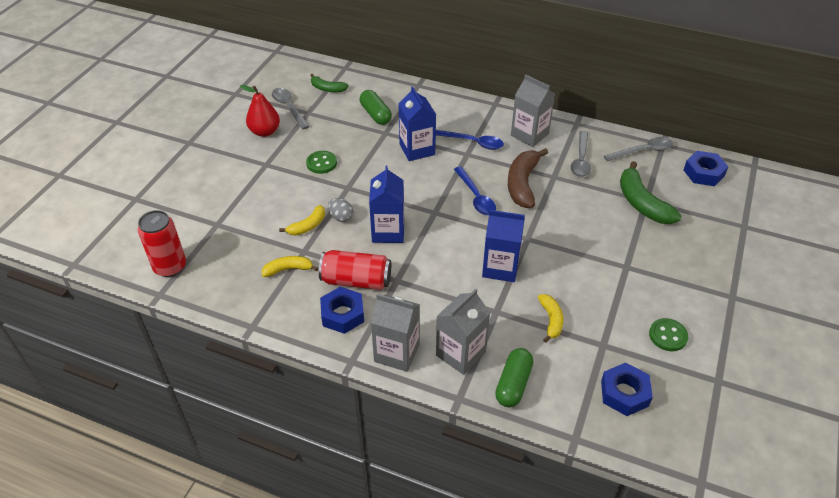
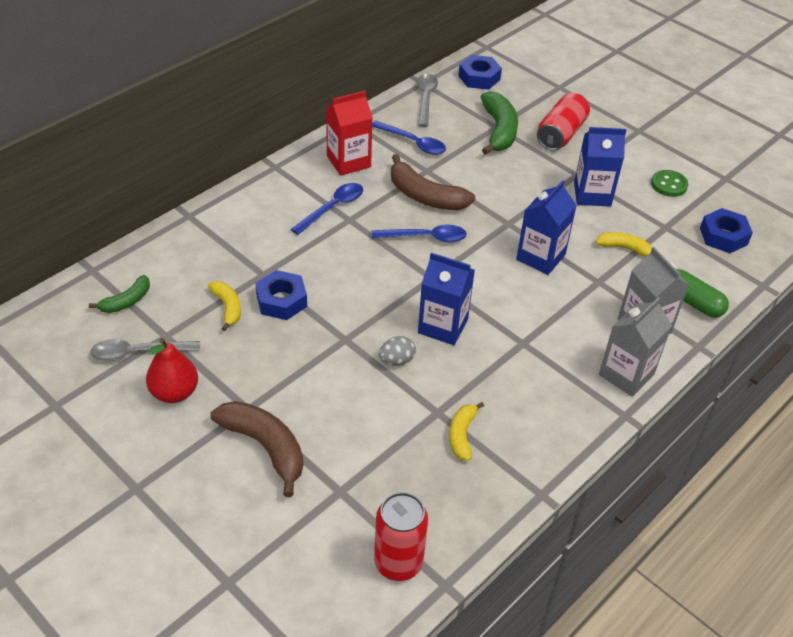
camera: 70 degrees left, 0 degrees up
(238, 181) = (265, 447): none -> brown banana
(308, 226) = (395, 396): yellow banana -> yellow banana (227, 307)
(321, 163) = (283, 351): green button -> none
(342, 314) = (555, 404): blue nut -> blue nut (281, 301)
(356, 280) = (508, 377): red can -> red can (560, 134)
(375, 114) = (219, 271): green capsule -> none
(417, 149) = (314, 257): blue carton -> blue carton (592, 194)
(529, 135) = (348, 162): grey carton -> red carton
(581, 160) = (413, 143): grey spoon -> blue spoon
(642, 203) = (499, 130): green banana -> green banana turned 90 degrees counterclockwise

